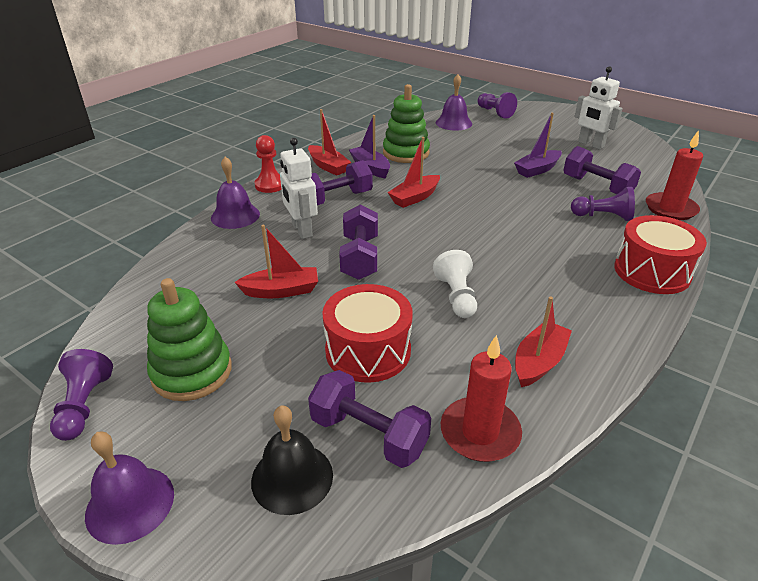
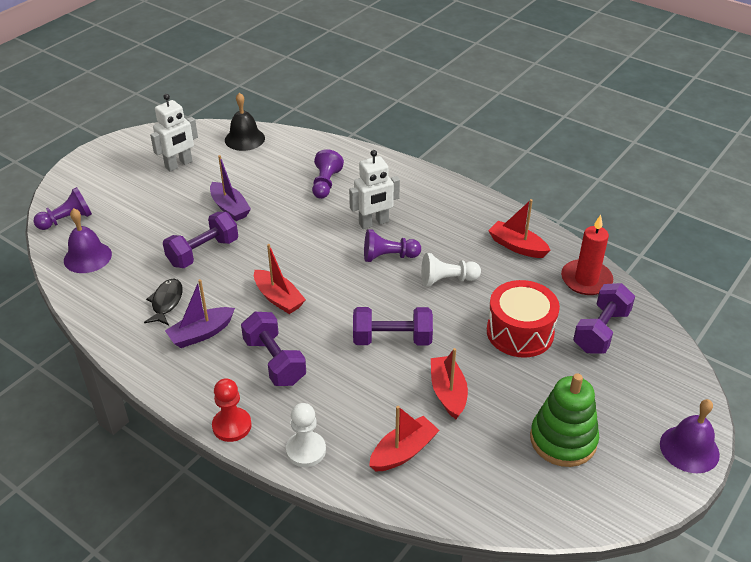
camera: 90 degrees left, 5 degrees up
(84, 406) = (615, 506): purple pawn -> purple pawn (388, 256)
(235, 216) = (306, 450): purple bell -> white pawn
(292, 477) = (644, 367): black bell -> black bell (244, 139)
(301, 230) = (340, 386): white robot -> white robot (374, 223)
(328, 166) = (189, 372): red boat -> red boat (403, 452)
(406, 153) = (166, 302): green stacking toy -> black fish
(597, 186) = (270, 177): purple dumbbell -> purple dumbbell (203, 252)
(652, 271) = (407, 176): red drum -> none
(670, 209) = (315, 146): red candle -> none

